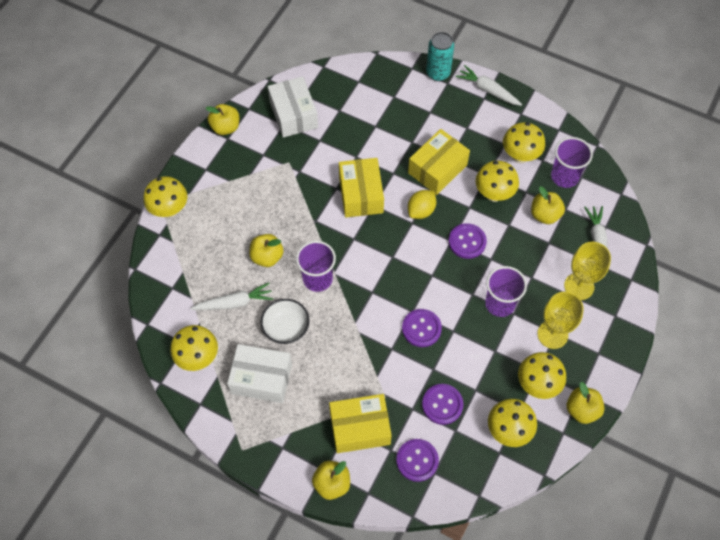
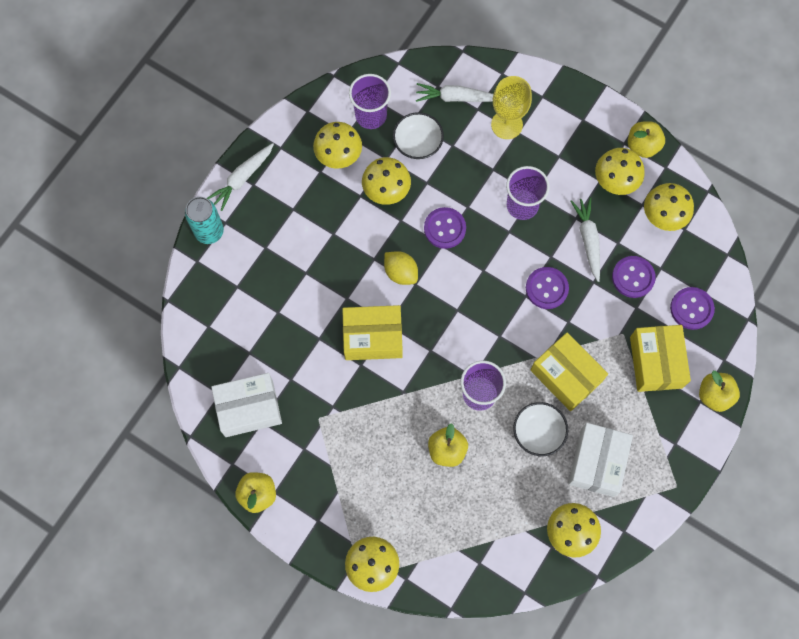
camera: 85 degrees left, 10 degrees up
(234, 303) = (503, 490): white carrot -> white carrot (588, 240)
(437, 169) = (346, 248): yellow box -> yellow box (566, 375)
(545, 215) = (417, 144): yellow apple -> white bowl
(552, 334) = (560, 159): yellow goblet -> none

